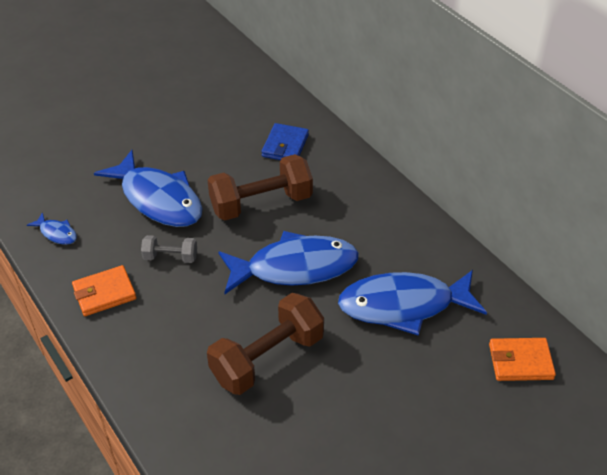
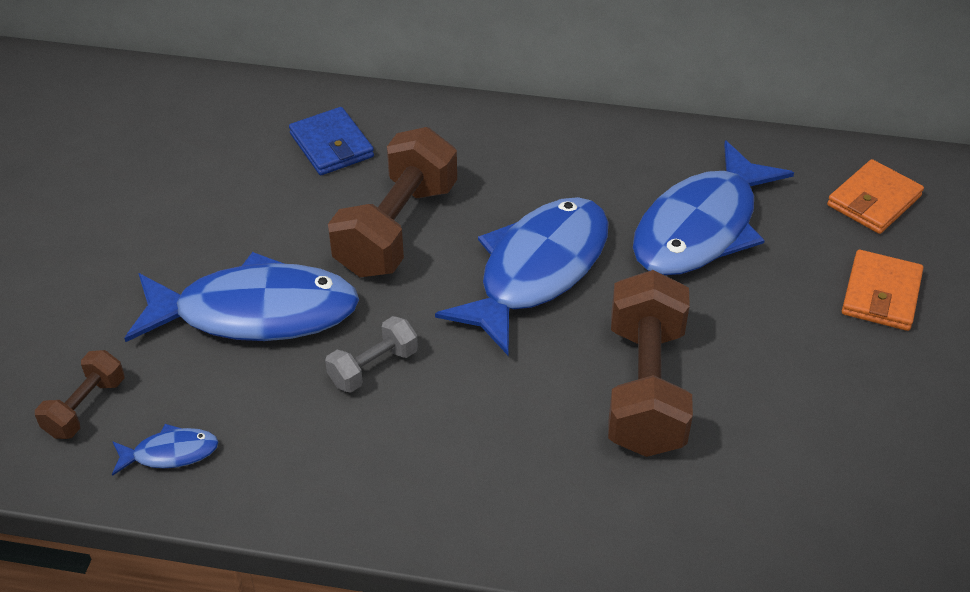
camera: 45 degrees left, 0 degrees up
(53, 192) = (85, 407): none -> brown dumbbell
(104, 293) = (349, 472): orange wallet -> orange wallet (881, 294)

